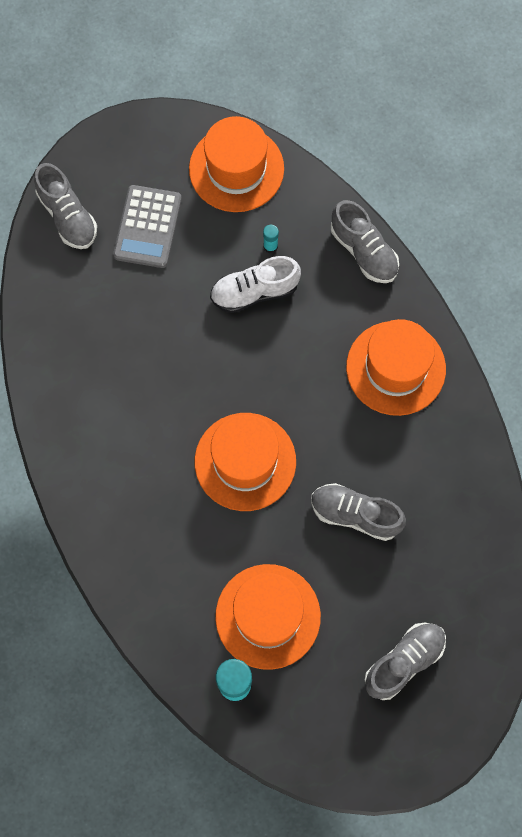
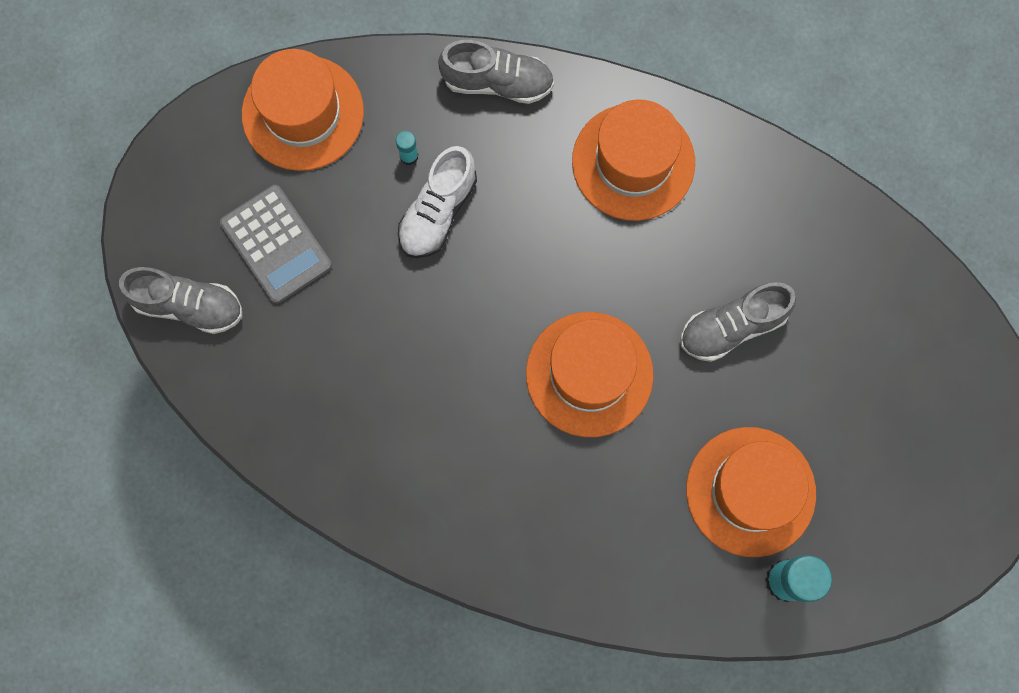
camera: 45 degrees left, 5 degrees up
(404, 662) = (903, 414): grey shoe -> none

